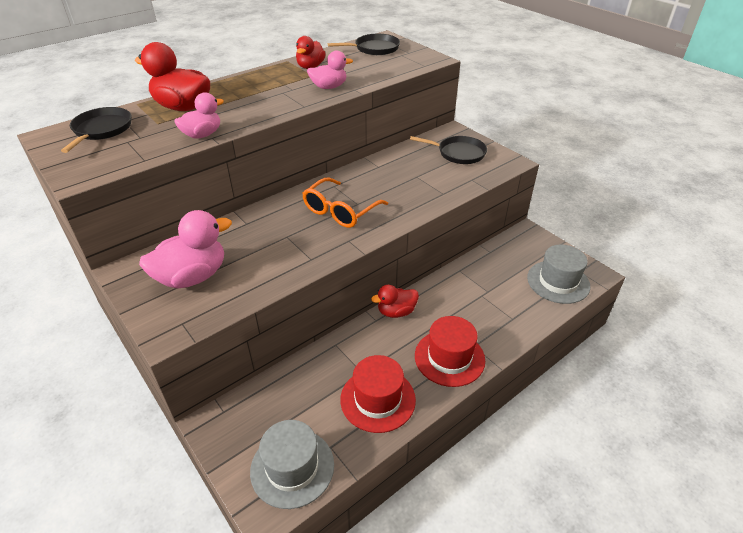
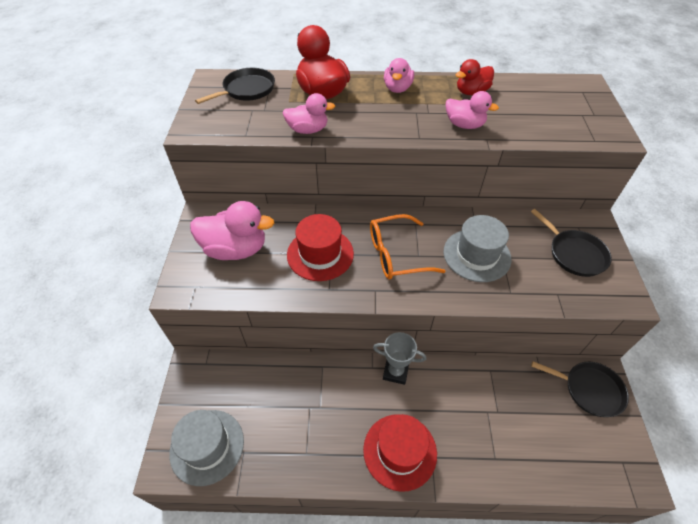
camera: 40 degrees right, 10 degrees up
(248, 83) = (397, 88): none -> pink duck
(374, 48) = (560, 94): black pan -> black pan (589, 390)
(377, 399) = (310, 441): red hat -> red hat (320, 254)
(396, 312) = (395, 372): red duck -> grey trophy
(558, 282) = (584, 455): grey hat -> grey hat (477, 255)

